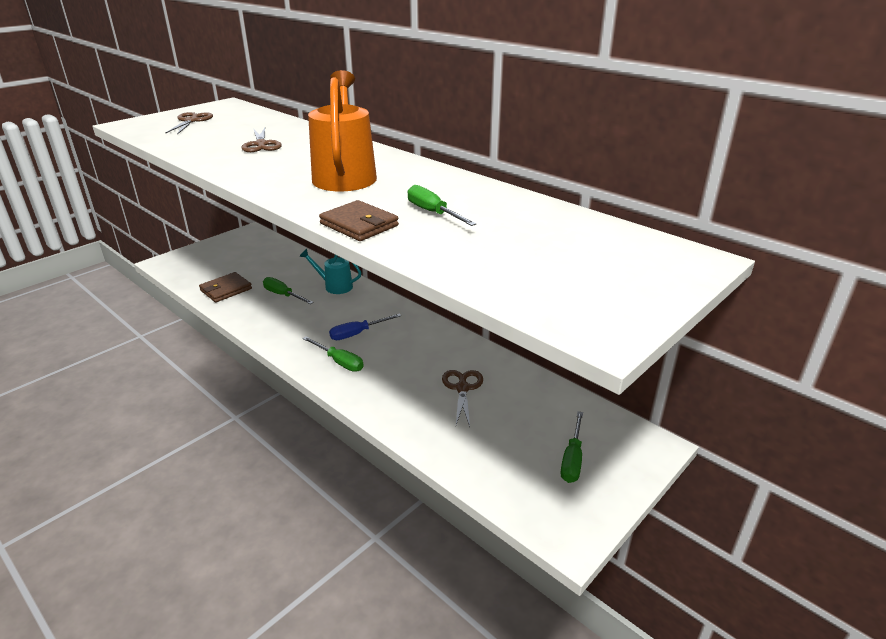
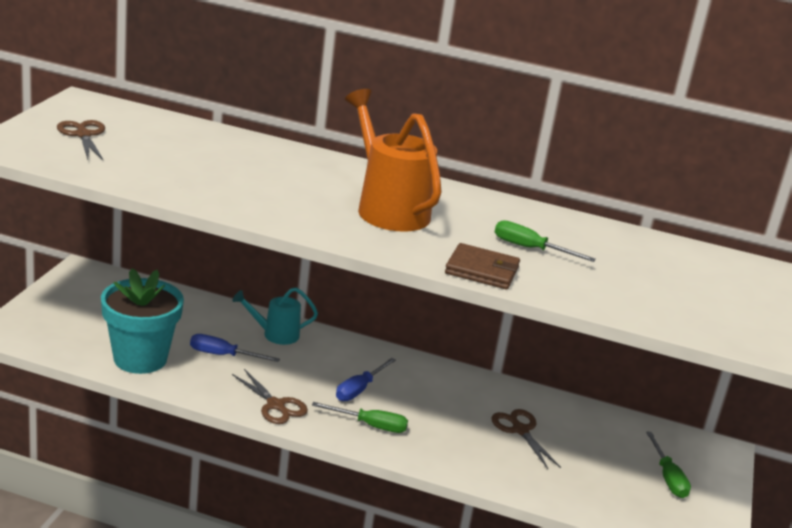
camera: 30 degrees left, 5 degrees down
(226, 289) = (140, 358): brown wallet -> turquoise flower pot
(261, 144) = (233, 170): brown scissors -> brown scissors (275, 405)
(283, 295) = (223, 355): green screwdriver -> blue screwdriver

